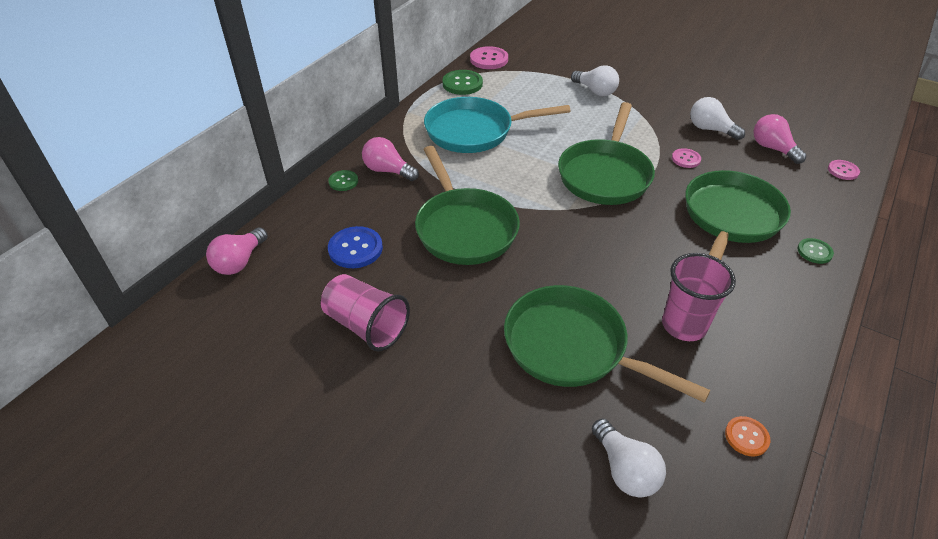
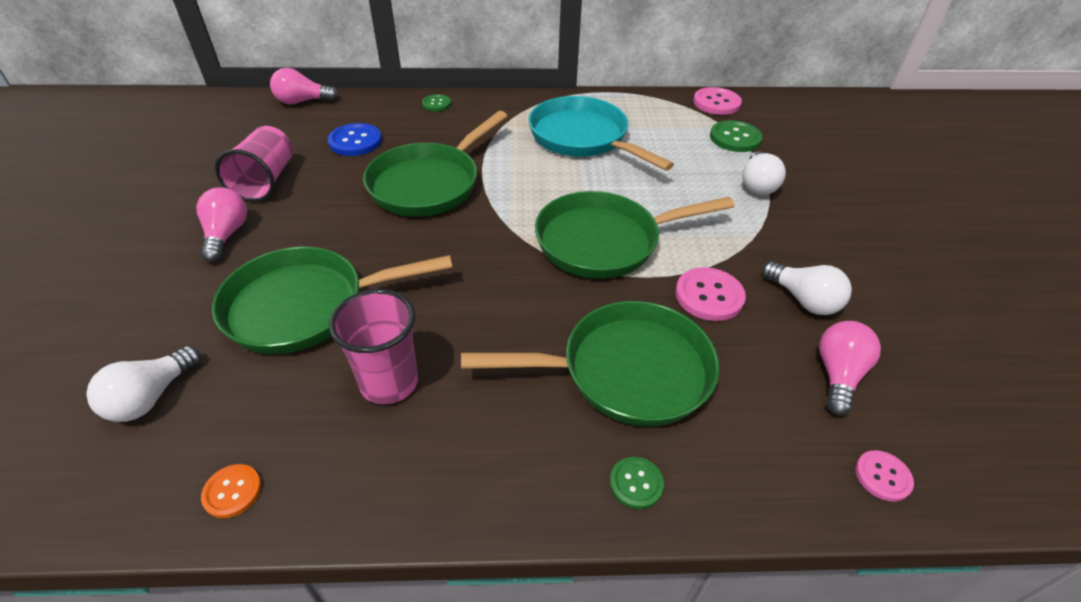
camera: 55 degrees right, 0 degrees up
(388, 171) = (472, 117): pink light bulb -> pink light bulb (226, 235)
(462, 84) = (652, 104): green button -> green button (735, 138)
(572, 347) = (305, 306): green pan -> green pan turned 105 degrees counterclockwise
(686, 159) = (709, 296): pink button -> pink button, size x1.65
(710, 129) = (803, 300): white light bulb -> white light bulb turned 135 degrees clockwise

